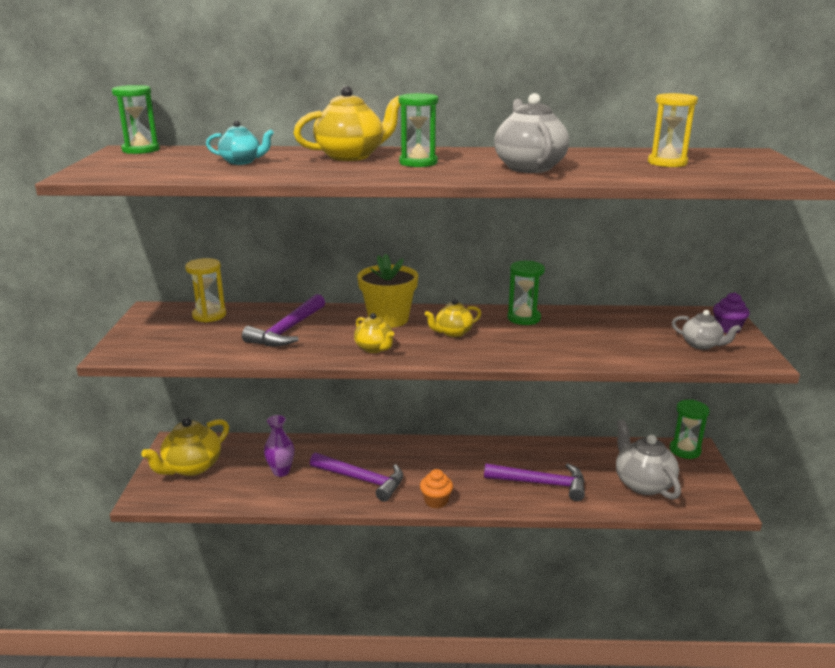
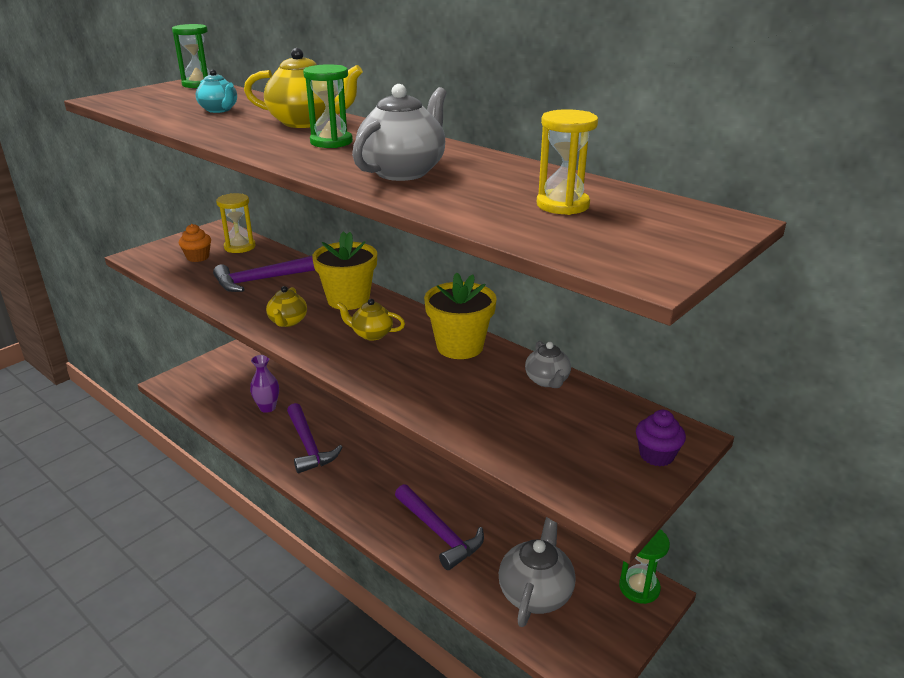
camera: 40 degrees right, 5 degrees up
(192, 467) = (222, 374): yellow teapot -> none
(436, 501) = (333, 495): orange cupcake -> orange cupcake (198, 257)
(524, 318) = (460, 346): green hourglass -> yellow flower pot
(701, 345) = (582, 458): grey teapot -> grey teapot (547, 381)

